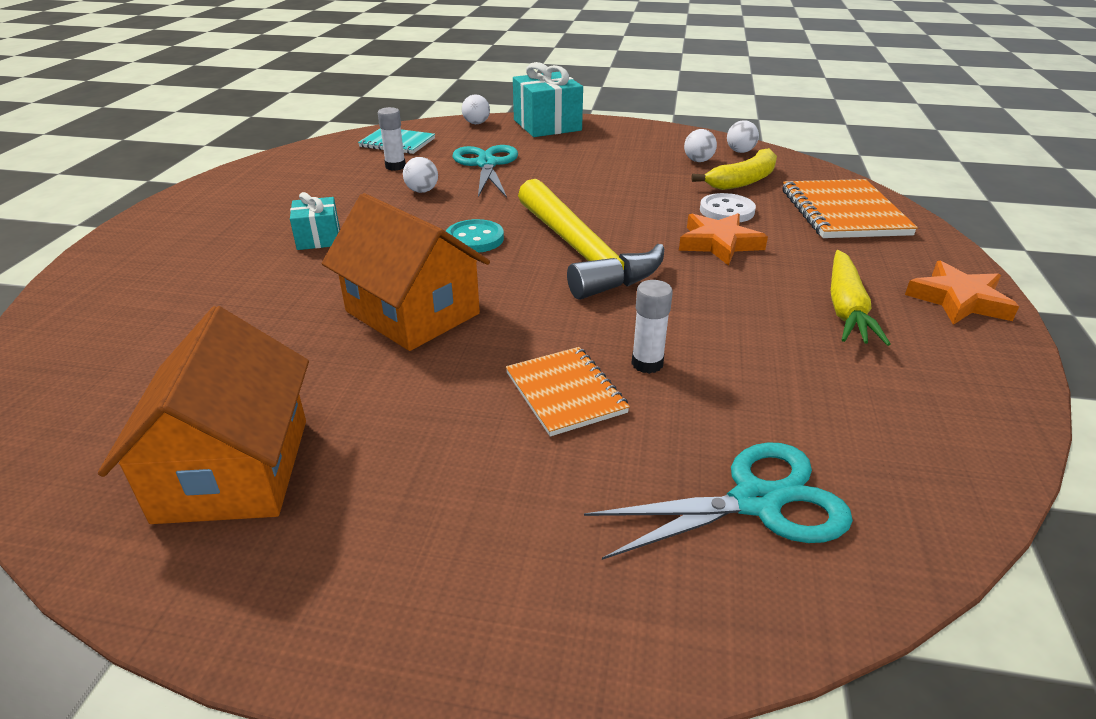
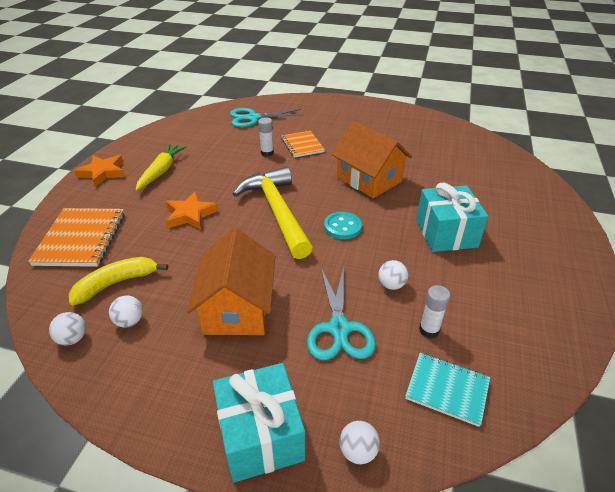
camera: 175 degrees left, 5 degrees up
(234, 469) = (411, 131): orange house -> orange house (237, 308)
(318, 238) = (446, 233): turquoise gift -> turquoise gift, size x1.77
(726, 211) = (161, 245): white button -> none

